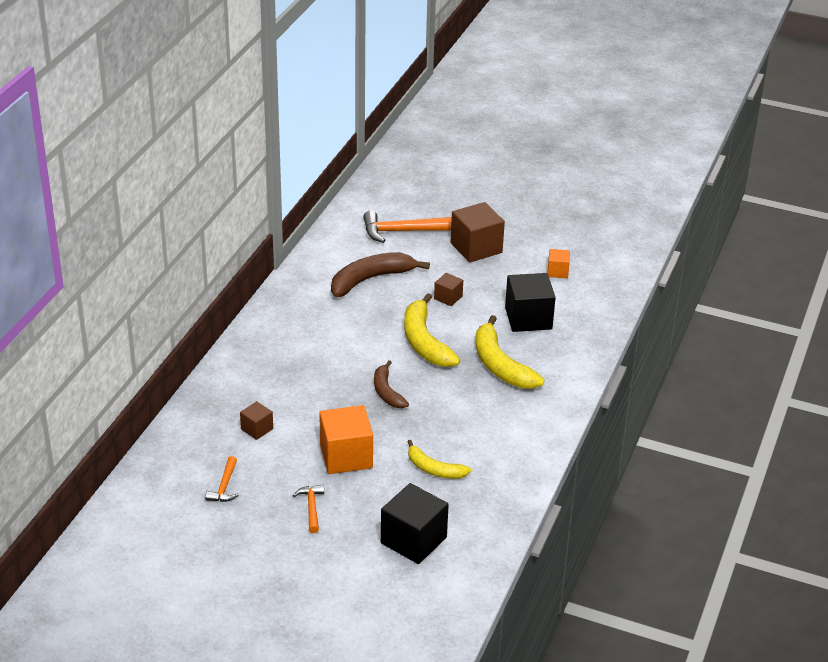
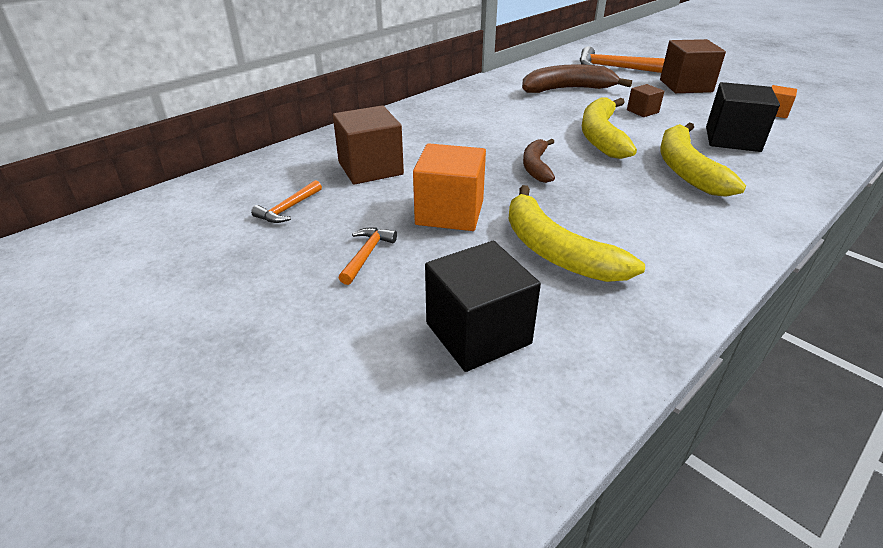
camera: 25 degrees right, 0 degrees up
(257, 429) = (370, 168): brown cube -> brown cube, size x1.92
(434, 469) = (555, 251): yellow banana -> yellow banana, size x1.65

